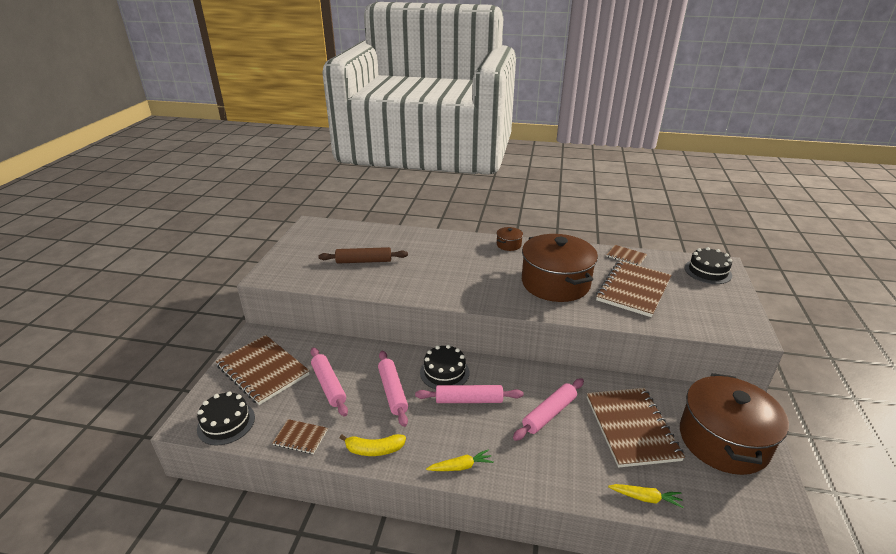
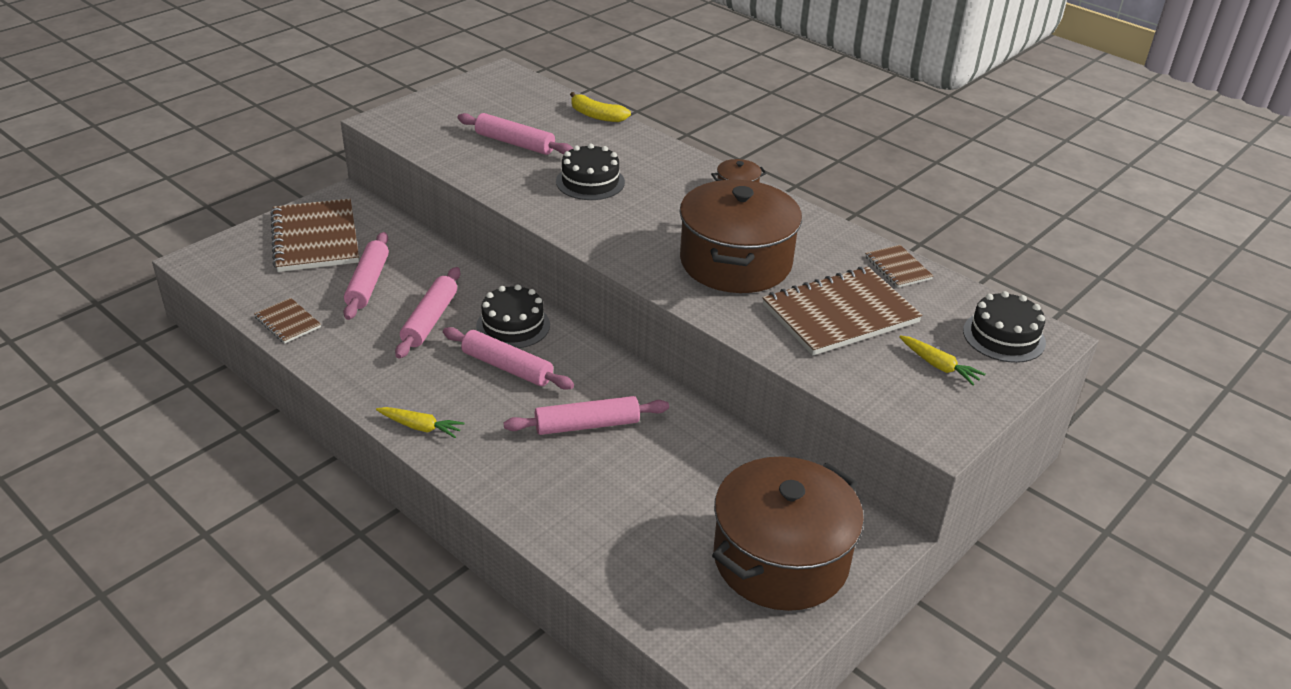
camera: 30 degrees right, 5 degrees up
(226, 423) = (231, 276): black cake -> black cake (590, 182)
(364, 261) = (515, 143): brown rolling pin -> pink rolling pin
(374, 449) = (348, 368): yellow banana -> yellow banana (596, 116)
(631, 428) = (673, 487): brown notebook -> none
(645, 498) = (592, 559): yellow carrot -> yellow carrot (939, 366)

